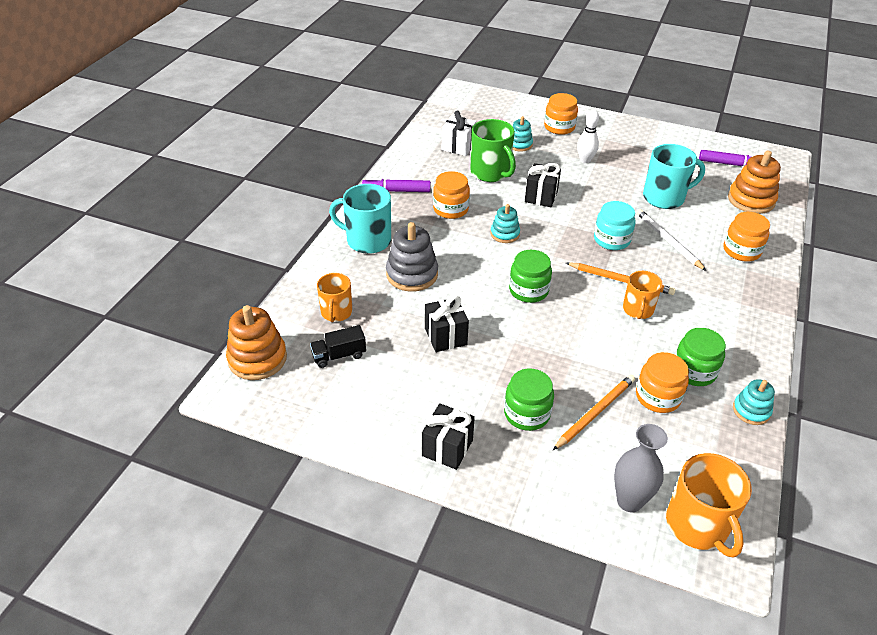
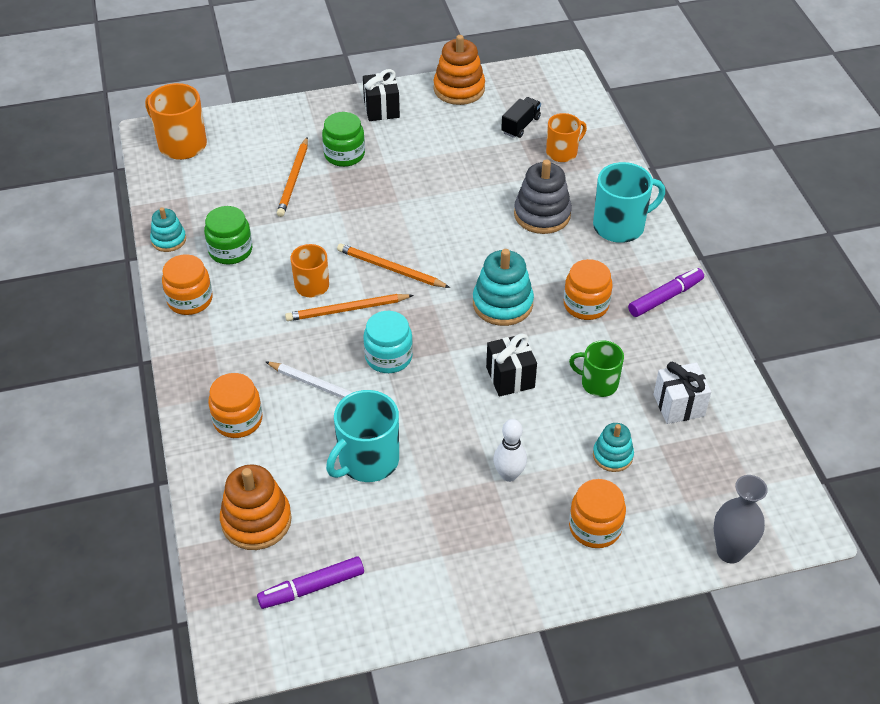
camera: 145 degrees right, 5 degrees up
(257, 359) = (574, 96): orange stacking toy -> orange stacking toy (459, 89)
(336, 312) = (562, 152): orange mug -> orange mug turned 90 degrees clockwise
(445, 336) = (457, 177): black gift -> none
(491, 173) = (598, 383): green mug -> green mug, size x0.64
(505, 234) = (502, 304): turquoise stacking toy -> turquoise stacking toy, size x1.66
(528, 290) = (425, 253): green jar -> none
(565, 292) = (390, 269): none -> orange pencil
(629, 501) = (235, 137): grey vase -> grey vase (730, 552)
(658, 397) = (251, 214): orange jar -> orange jar (190, 300)

